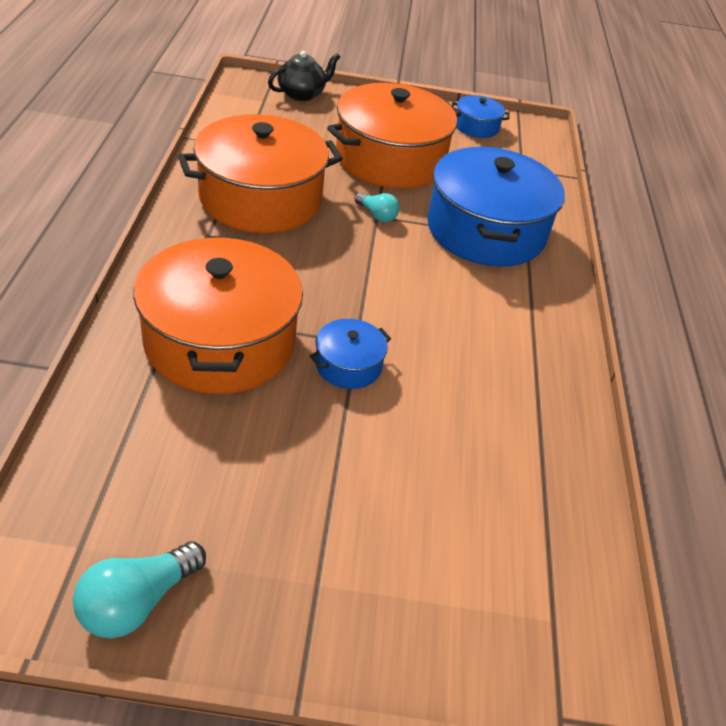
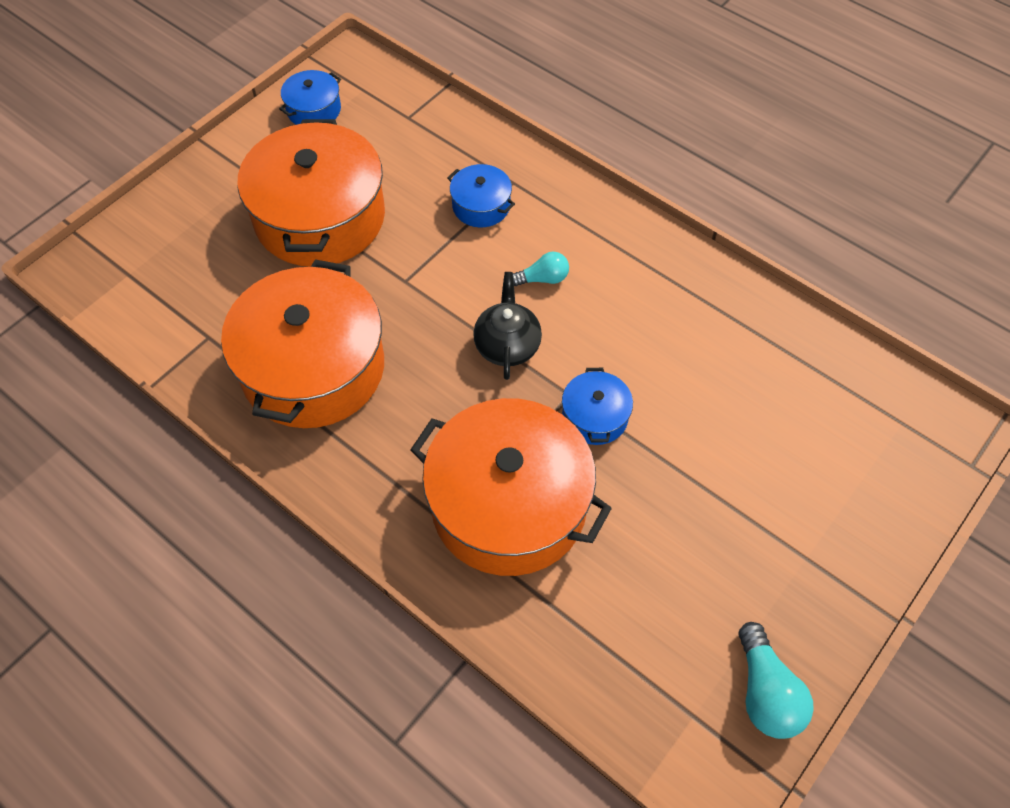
camera: 50 degrees left, 15 degrees up
(302, 94) = (141, 231): black teapot -> black teapot (507, 345)
(377, 215) = (404, 280): turquoise light bulb -> turquoise light bulb (543, 279)
(485, 230) = (481, 206): blue pot -> blue pot, size x0.45

